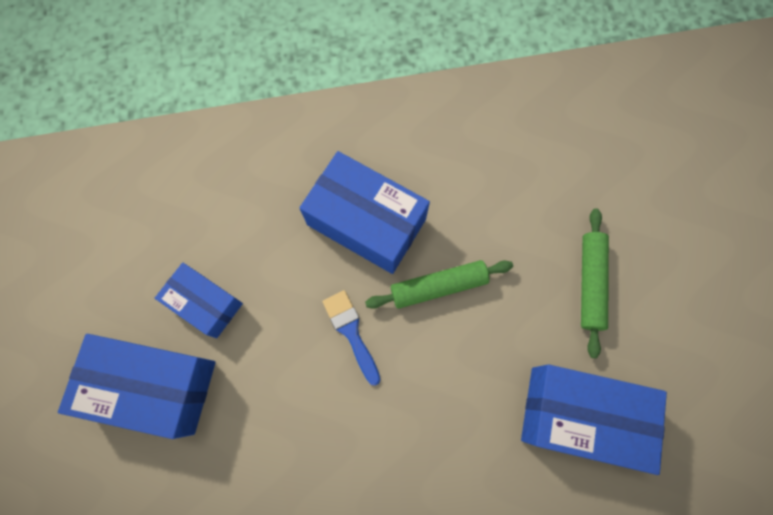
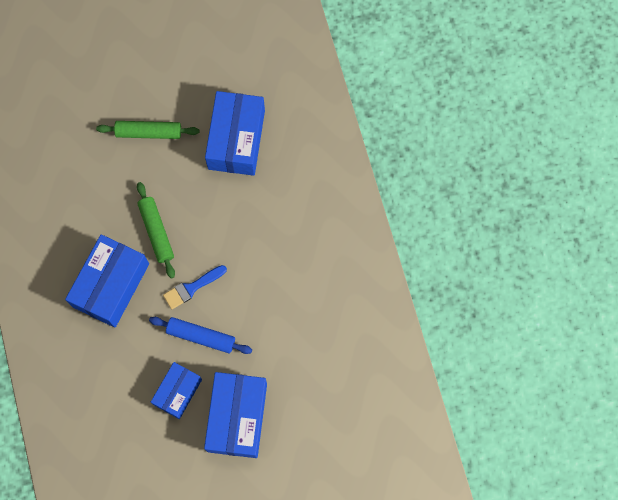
camera: 95 degrees left, 0 degrees up
(278, 341) = (201, 336): none -> blue rolling pin

